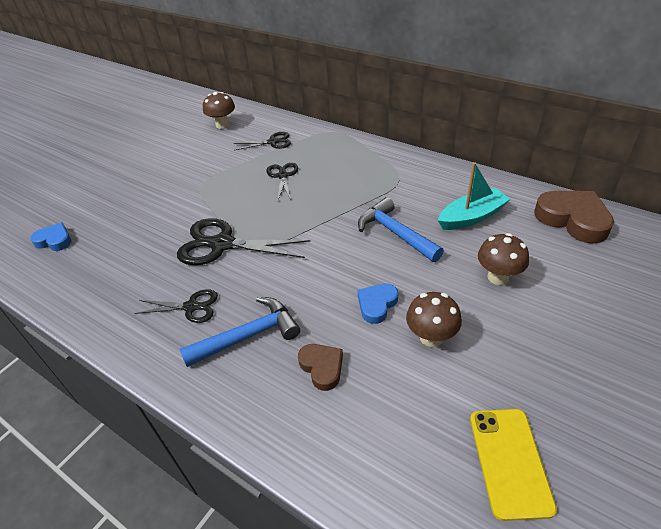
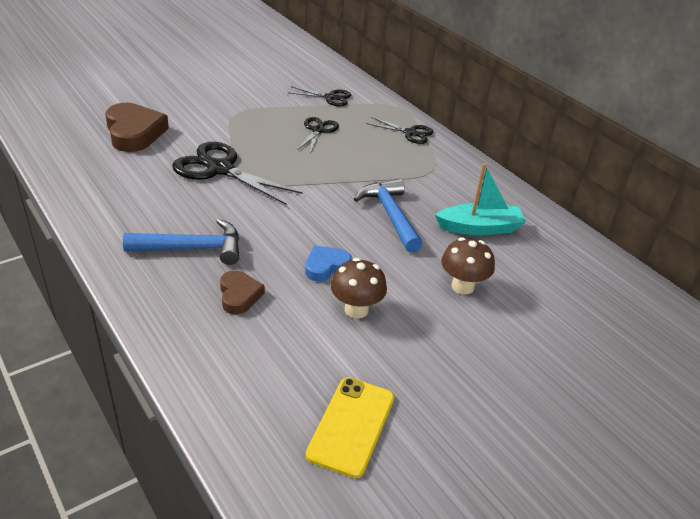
camera: 15 degrees right, 5 degrees down
(54, 240) = (77, 117): blue heart -> none
(191, 307) = (159, 209): black scissors -> black scissors (410, 133)
(222, 125) = (292, 67): brown mushroom -> none
(573, 219) = (586, 266): brown heart -> brown heart (134, 133)

